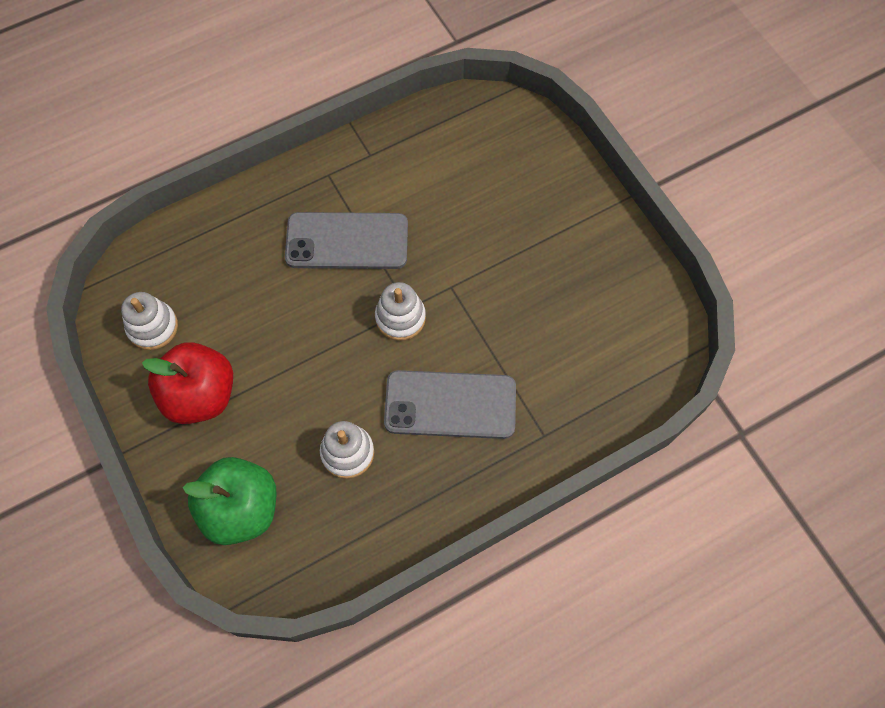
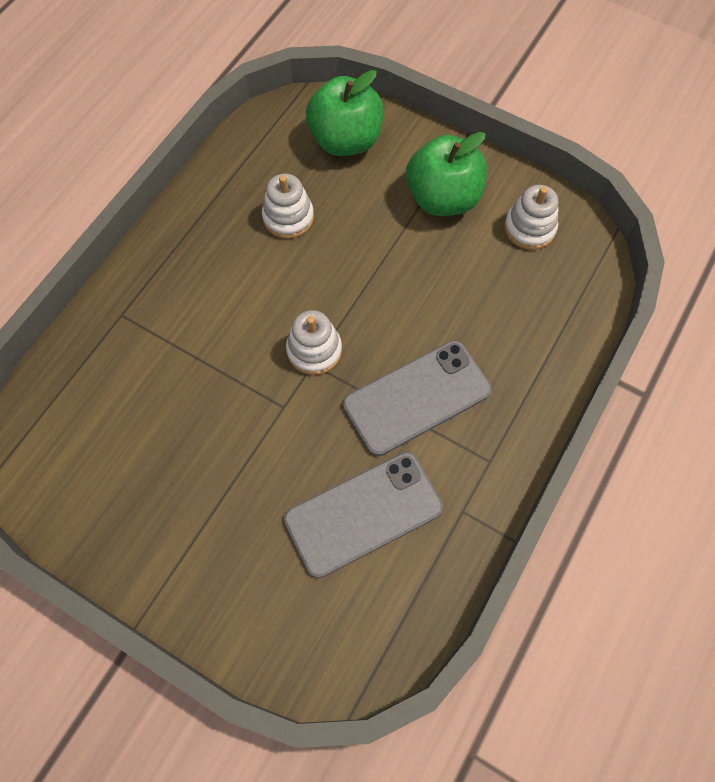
camera: 150 degrees right, 0 degrees up
(200, 395) = (443, 198): red apple -> green apple
(450, 405) = (221, 297): grey phone -> grey phone (363, 514)

